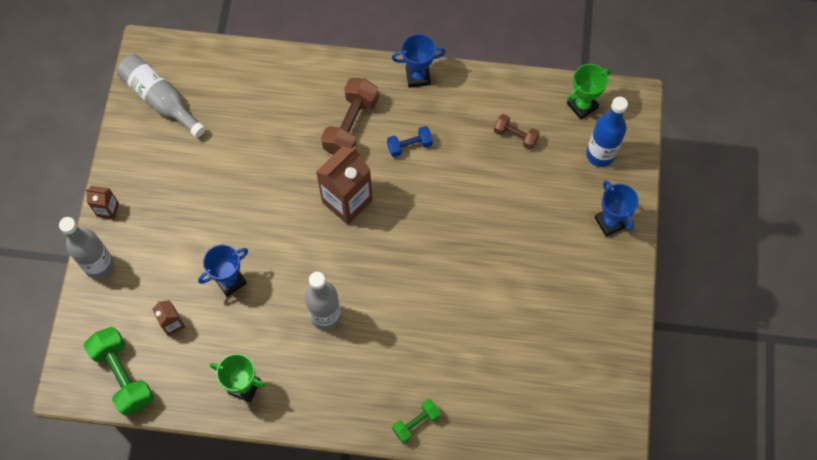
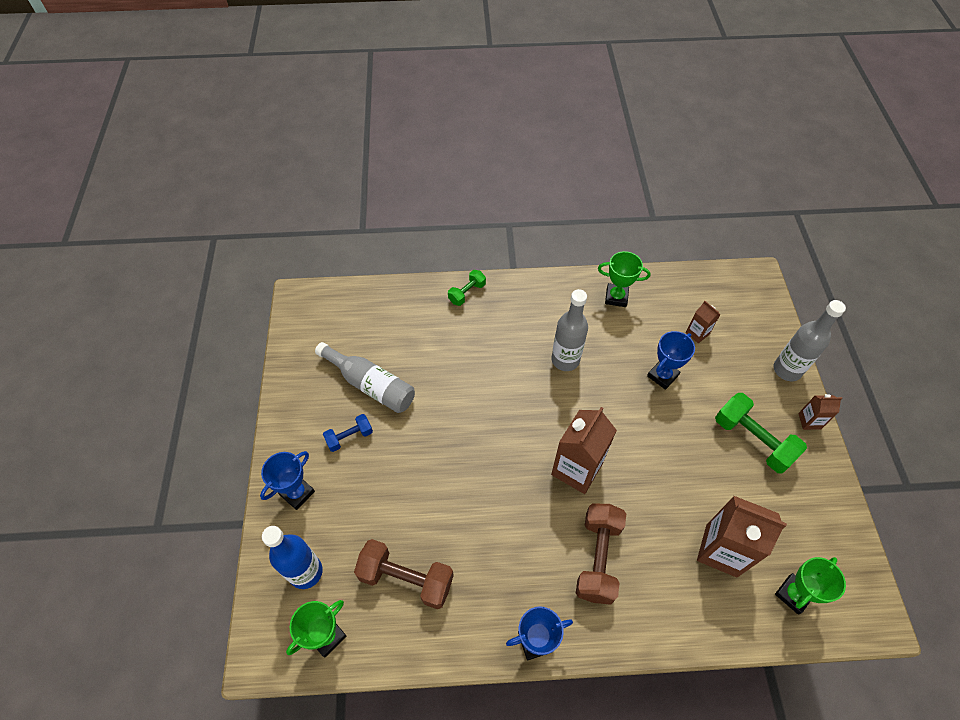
camera: 170 degrees right, 10 degrees down
(123, 375) = (718, 290): green dumbbell -> green dumbbell (752, 440)
(160, 99) = (824, 553): grey bottle -> grey bottle (371, 385)
(202, 75) = (793, 594): none -> green trophy
(245, 115) = (721, 550): none -> brown carton
(409, 146) = (525, 544): blue dumbbell -> blue dumbbell (349, 437)
(515, 136) = (406, 579): brown dumbbell -> brown dumbbell, size x1.78
(610, 222) = (297, 493): blue trophy -> blue trophy turned 75 degrees clockwise

